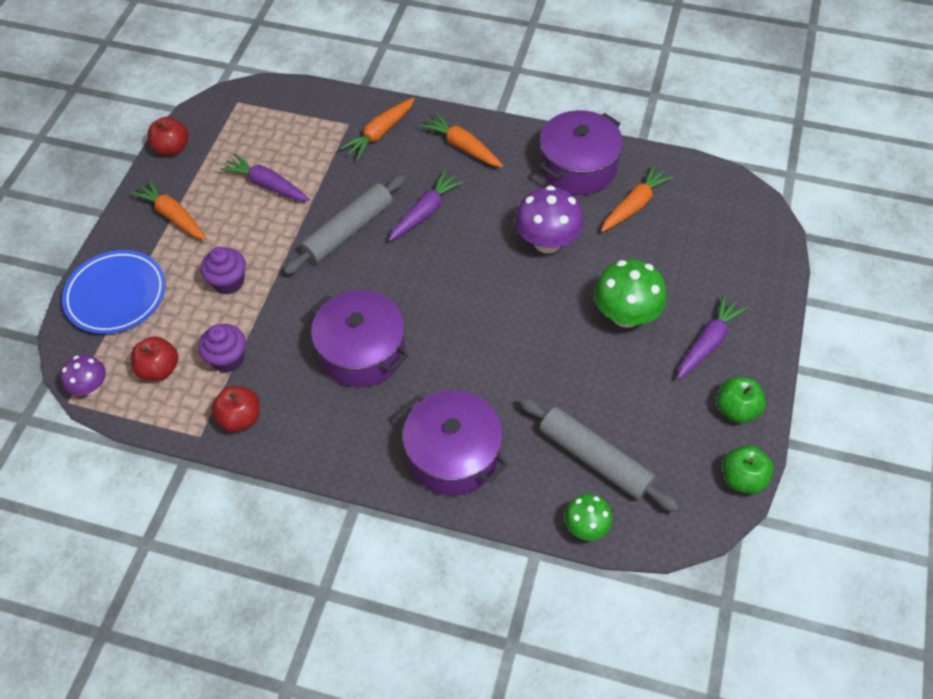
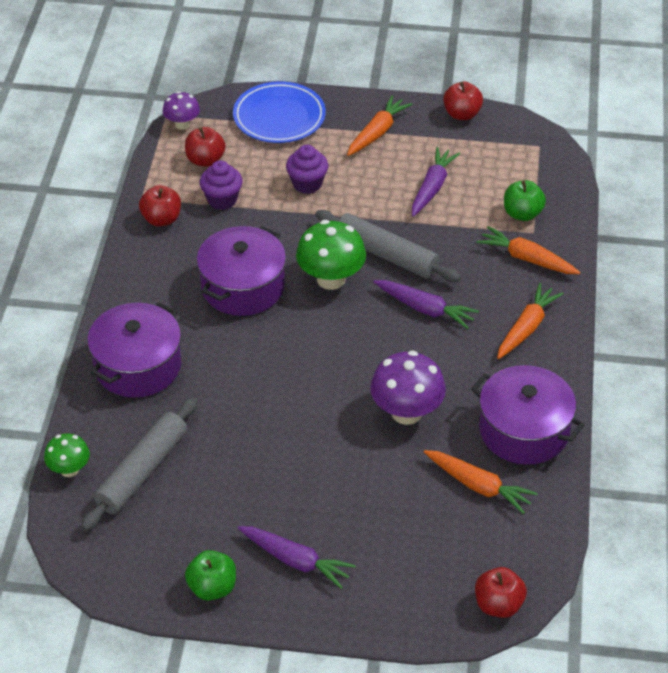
camera: 80 degrees right, 10 degrees down
(626, 315) = (320, 486): green mushroom -> green mushroom (331, 279)
(742, 479) = (130, 593): green apple -> green apple (522, 214)
(755, 211) = (498, 605): none -> red apple

